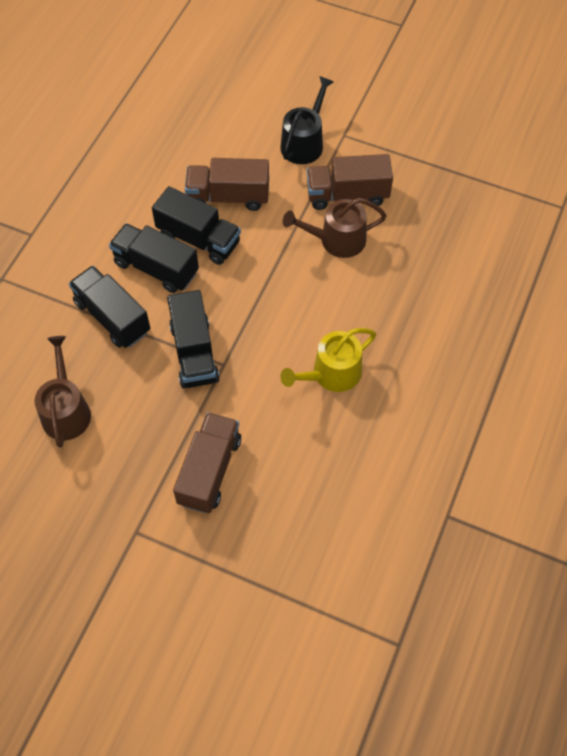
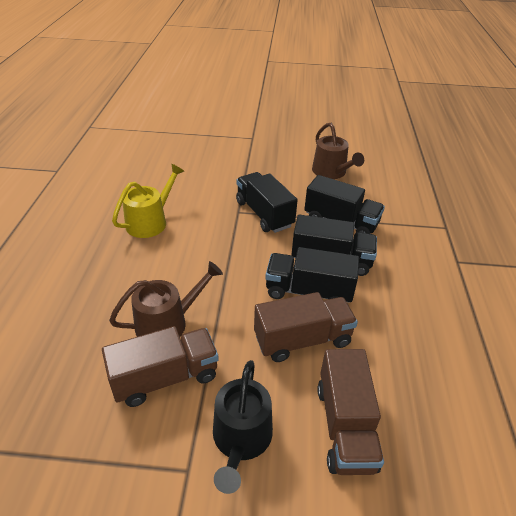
camera: 160 degrees right, 20 degrees down
(209, 471) = (221, 164): brown truck -> brown truck (345, 426)

